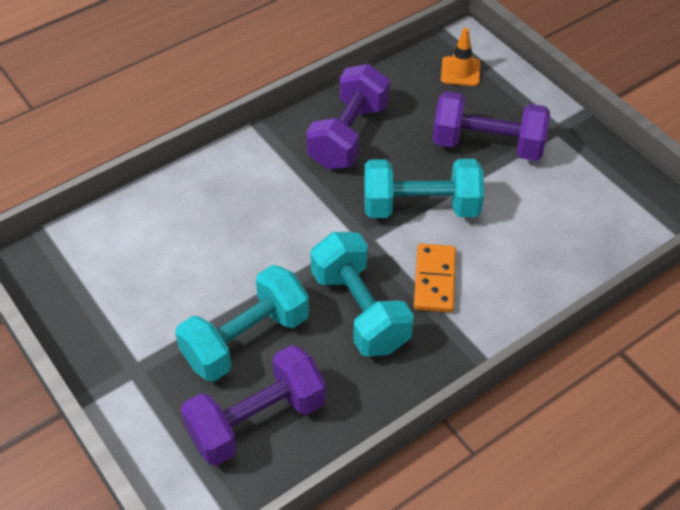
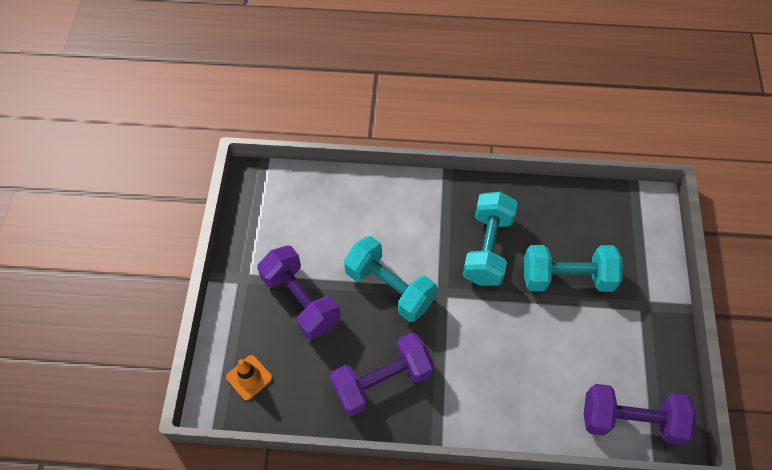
camera: 140 degrees left, 10 degrees up
(257, 420) = (593, 228): purple dumbbell -> purple dumbbell (631, 421)
(434, 280) = (428, 236): orange domino -> none

